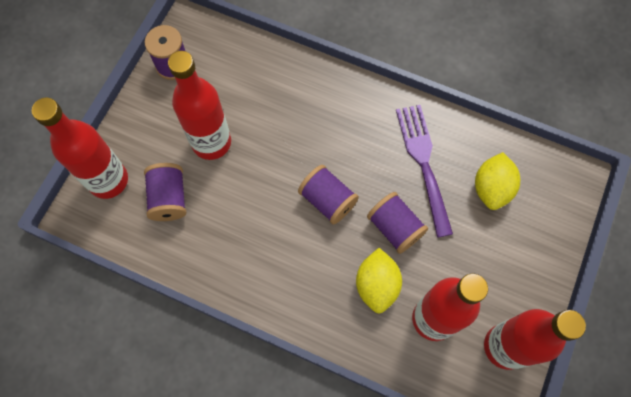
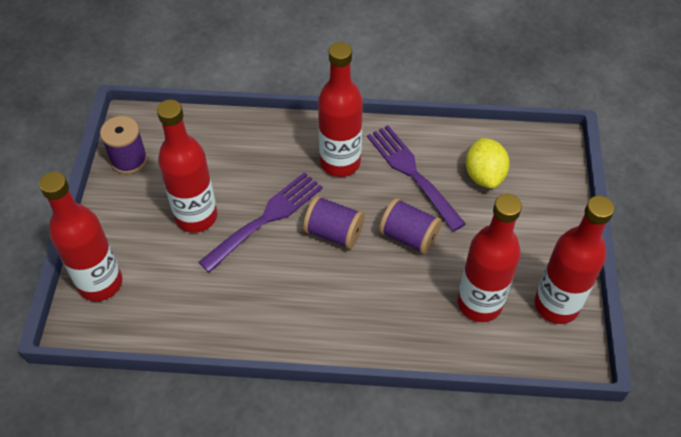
camera: 20 degrees left, 15 degrees down
(169, 198) = (172, 280): purple spool -> none
(272, 165) = (266, 218): none -> purple fork
(360, 130) = (340, 162): none -> red bottle
(376, 285) = (413, 291): yellow lemon -> none

